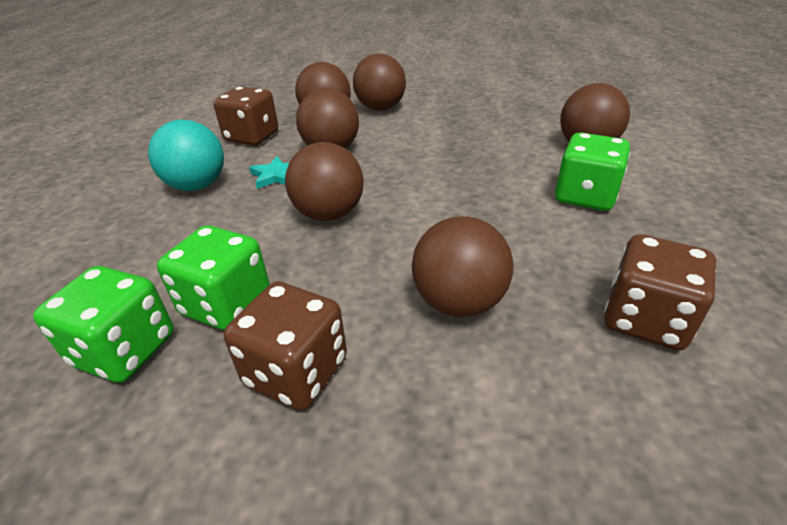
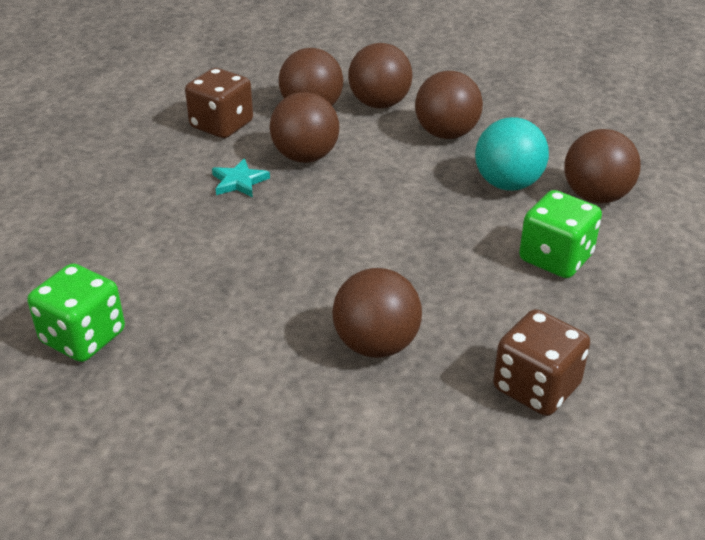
camera: 10 degrees right, 0 degrees up
(197, 186) = (155, 182): turquoise ball -> turquoise ball (508, 184)
(226, 304) = (170, 312): green dice -> none
(296, 372) = (219, 378): brown dice -> none
(329, 214) = (283, 236): brown ball -> brown ball (446, 134)

